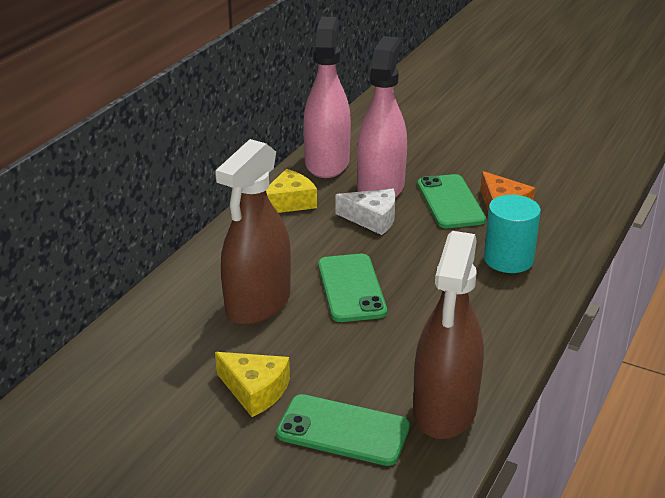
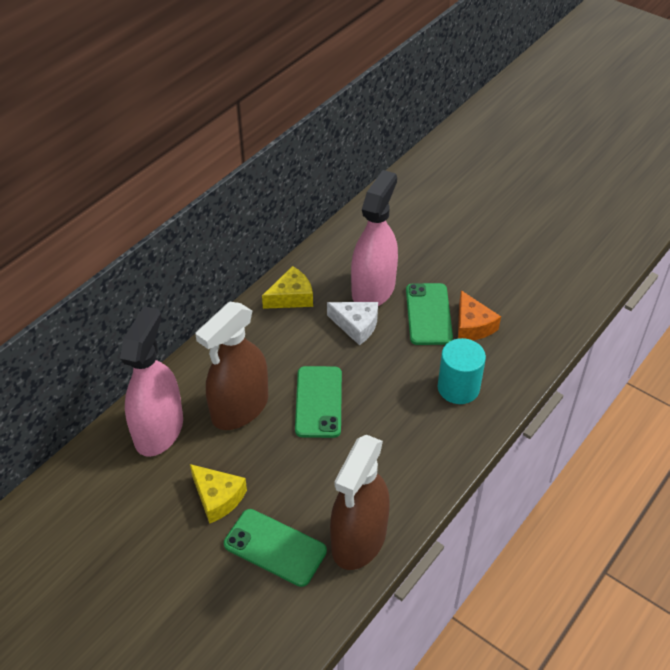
camera: 10 degrees right, 15 degrees up
(327, 163) = (335, 253): pink spray bottle -> pink spray bottle (159, 430)

